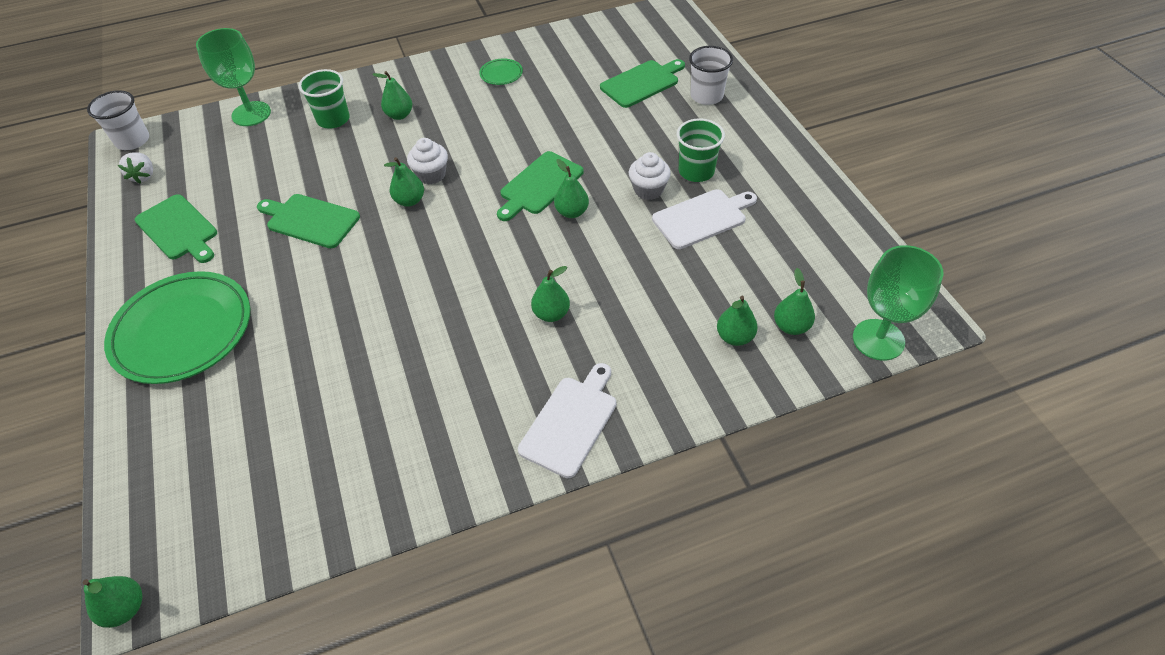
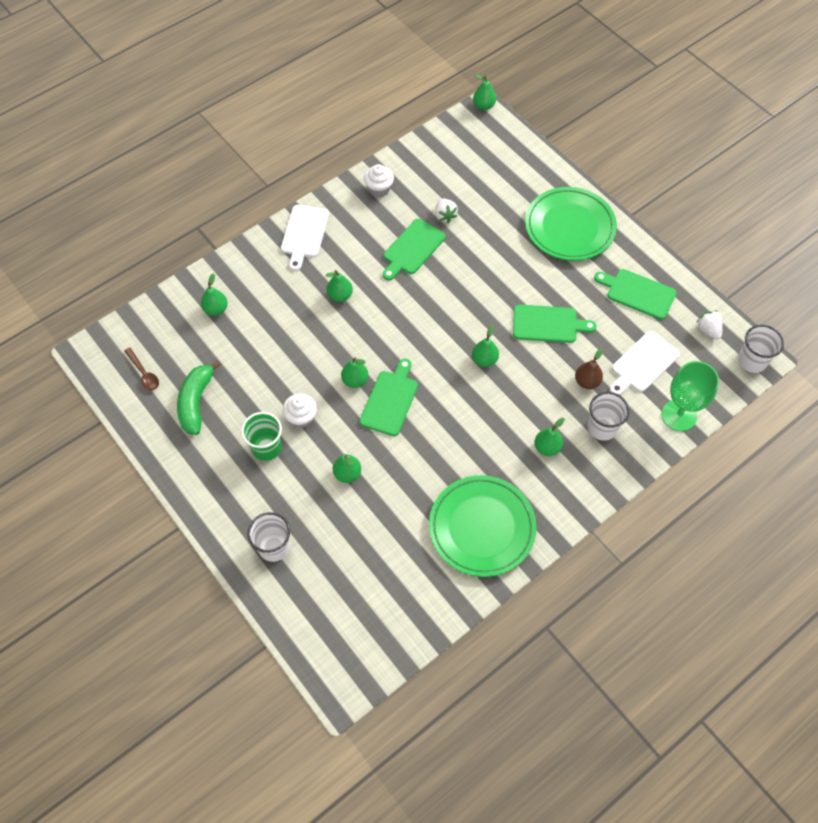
camera: 160 degrees right, 10 degrees up
(315, 158) = (587, 382): none -> brown pear
(333, 119) = (602, 427): green cup -> white cup
(341, 395) = (445, 216): none -> white strawberry
(431, 175) = (481, 389): white cupcake -> white cupcake (379, 189)
(501, 74) = (482, 527): green plate -> green plate, size x2.44
(642, 83) = (340, 550): green cutting board -> green cutting board (412, 249)
(702, 218) = (253, 400): white cutting board -> white cutting board (643, 363)
(775, 230) = (196, 402): none -> green banana
(791, 326) = (179, 326): green pear -> green pear (347, 474)
(844, 277) = (144, 373): none -> brown spoon
(878, 340) = (122, 330): green goblet -> none

